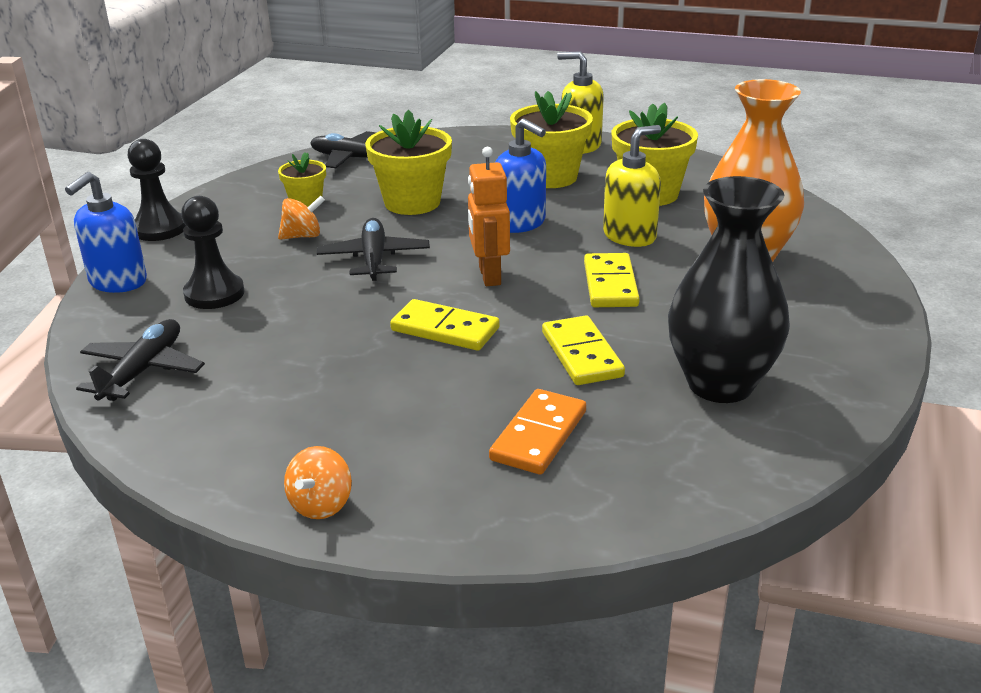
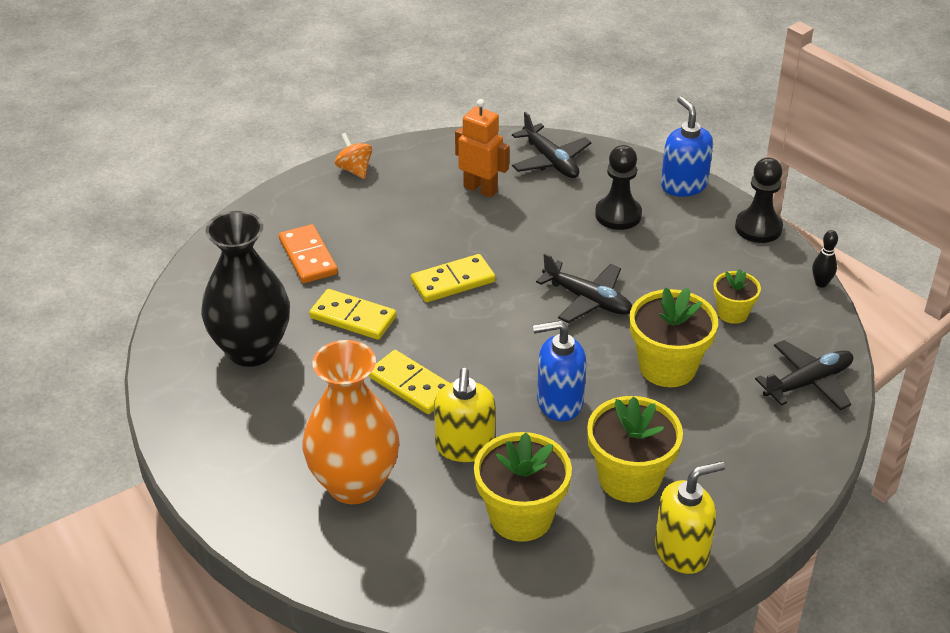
camera: 130 degrees right, 10 degrees up
(218, 186) = (821, 283): none -> black bowling pin
(302, 236) = (667, 285): orange spinning top -> none
(489, 276) = (496, 337): orange robot -> orange robot (480, 189)

